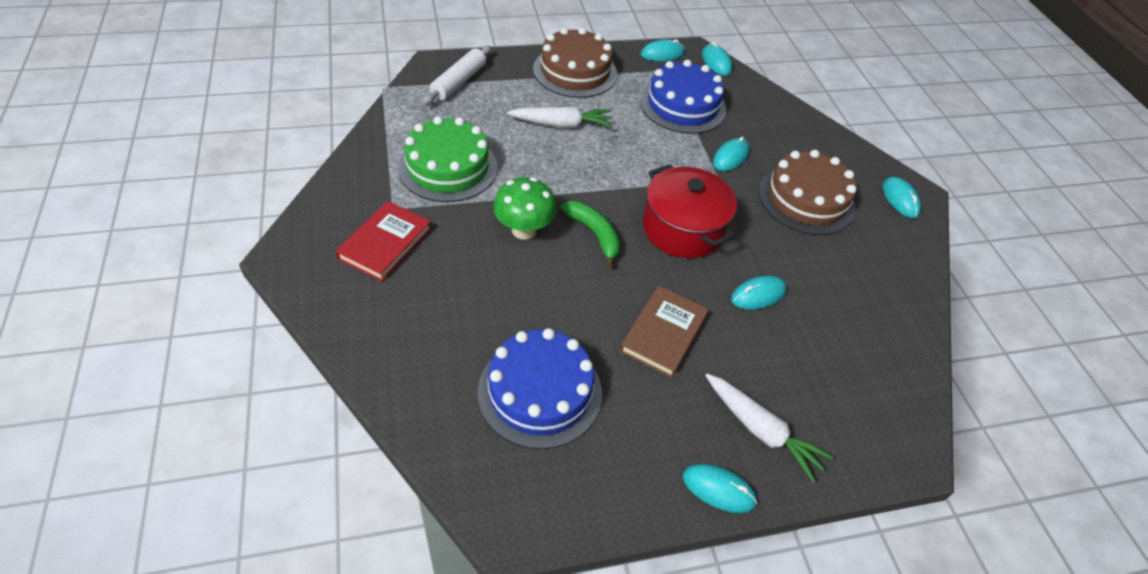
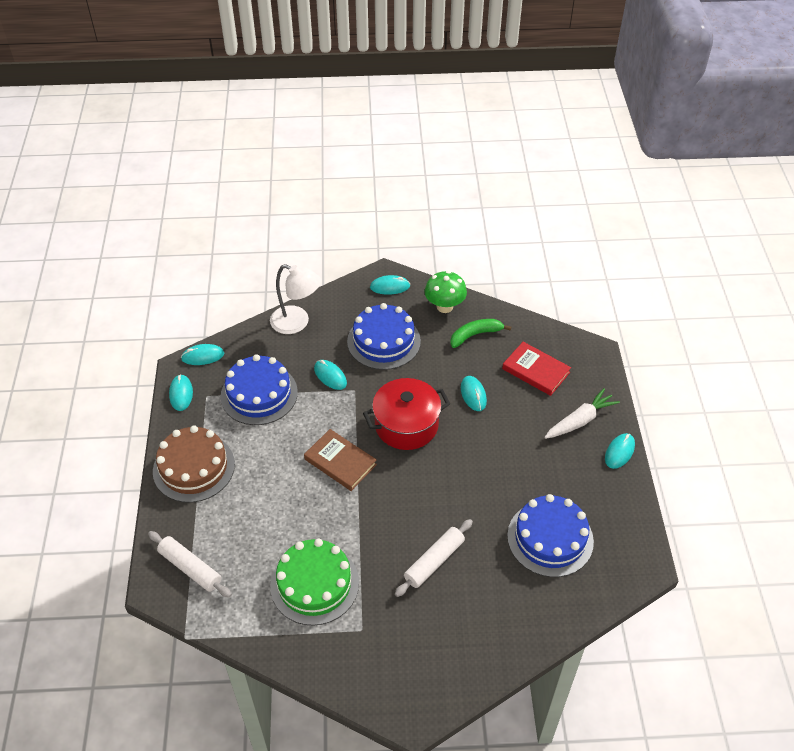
camera: 75 degrees left, 0 degrees up
(385, 243) = (403, 636): red book -> red book (536, 370)
(487, 266) = (434, 561): none -> white rolling pin
(524, 230) = (397, 532): green mushroom -> green mushroom (444, 306)
(561, 124) = (270, 489): white carrot -> none
(594, 234) = (407, 484): green banana -> green banana (475, 335)
(663, 333) = (504, 457): brown book -> brown book (340, 462)
(796, 124) = (297, 323): none -> white lamp
(806, 199) = (383, 341): brown cake -> blue cake

